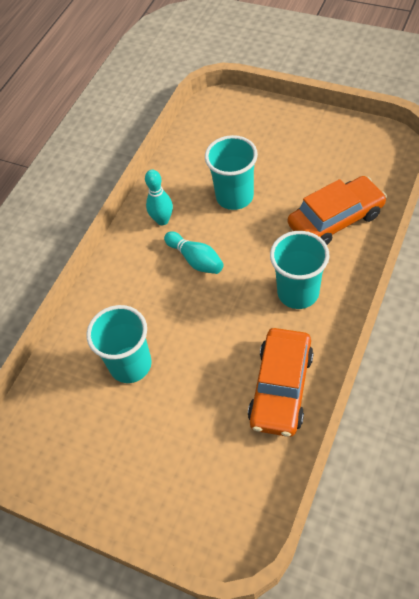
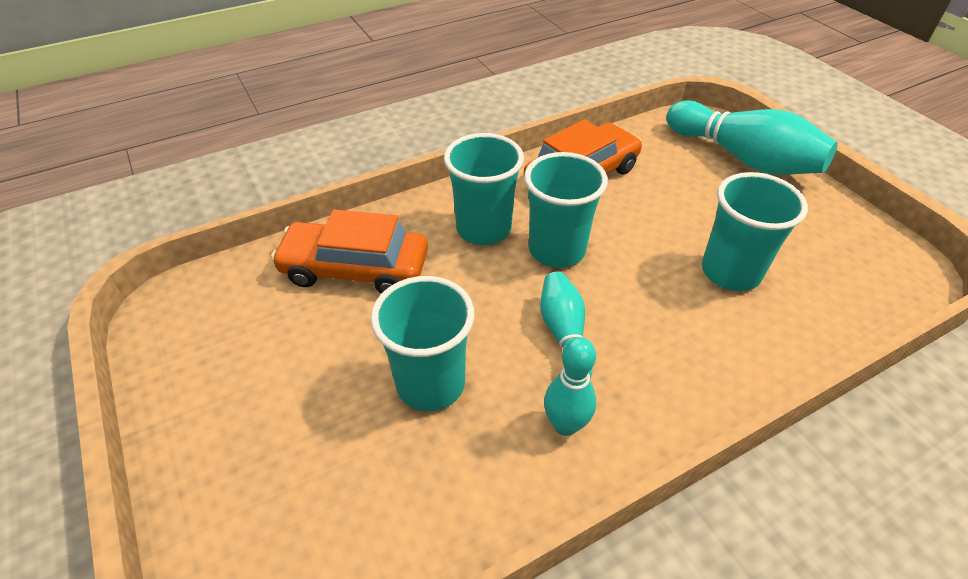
camera: 150 degrees left, 10 degrees down
(174, 505) = (743, 158): none -> turquoise bowling pin
(242, 308) = (556, 250): none -> turquoise cup

